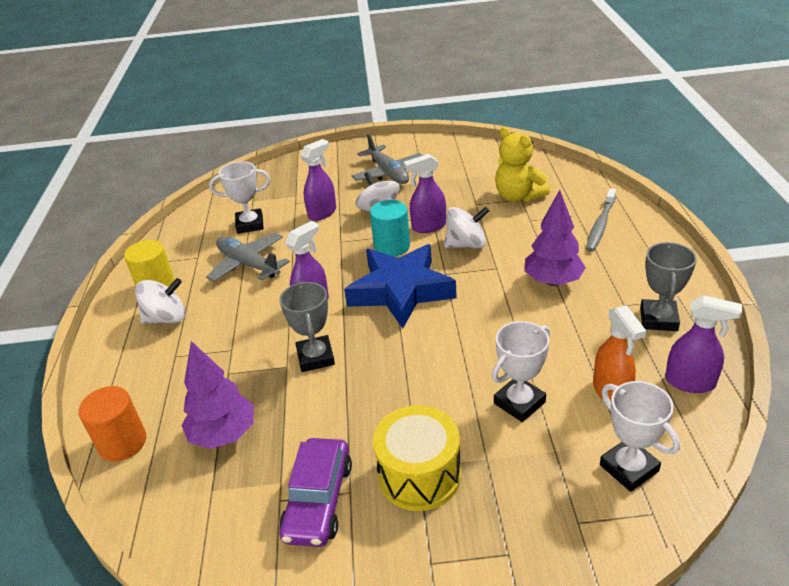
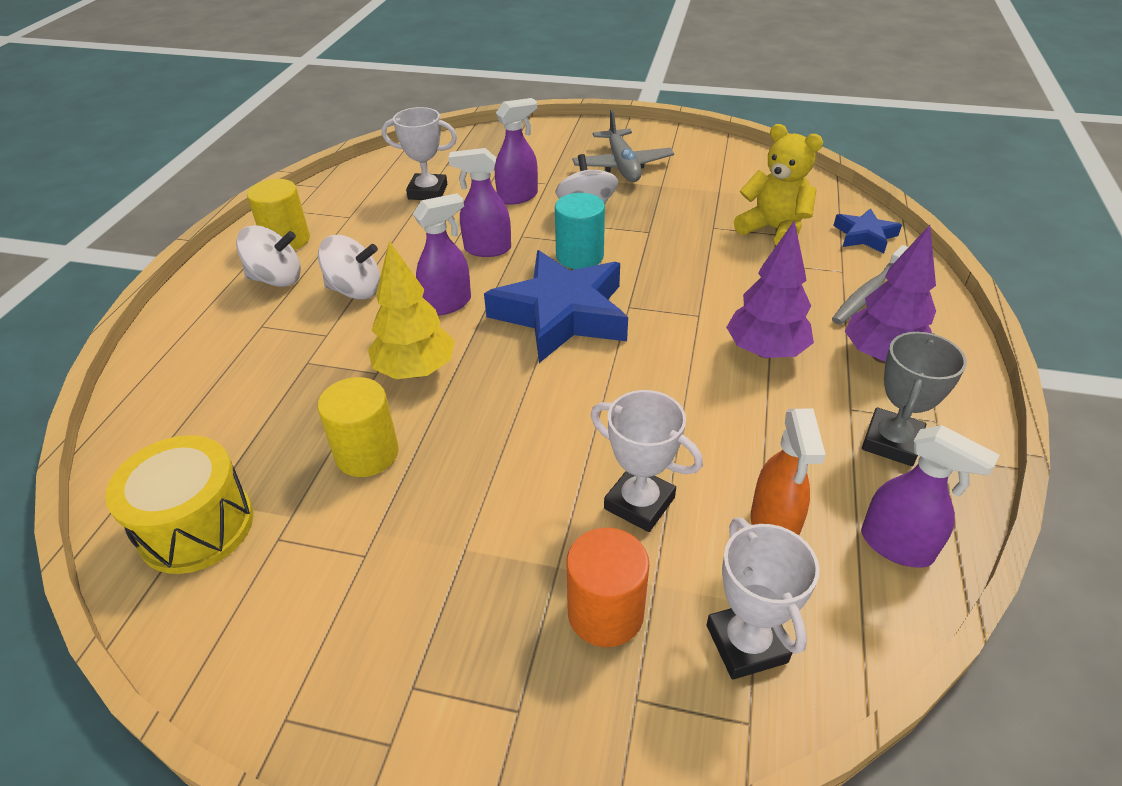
camera: 15 degrees right, 5 degrees up
(122, 443) = (148, 413): orange cylinder -> orange cylinder (605, 613)
(224, 434) = (261, 436): purple tree -> purple tree (882, 356)
(248, 264) = (400, 238): grey plane -> none
(312, 424) = (367, 454): none -> yellow cylinder
(315, 357) = (415, 371): grey trophy -> yellow tree
(318, 500) = (321, 554): purple car -> none
(419, 475) = (460, 561): yellow drum -> yellow drum (196, 526)
(428, 226) = (637, 242): purple spray bottle -> purple spray bottle (487, 249)
(466, 245) = (674, 276): white spinning top -> white spinning top (355, 290)
(518, 196) = (773, 230): yellow teddy bear -> yellow teddy bear turned 150 degrees clockwise
(519, 403) = (639, 503): white trophy -> white trophy turned 60 degrees clockwise
(580, 187) = (864, 236): none -> blue star

